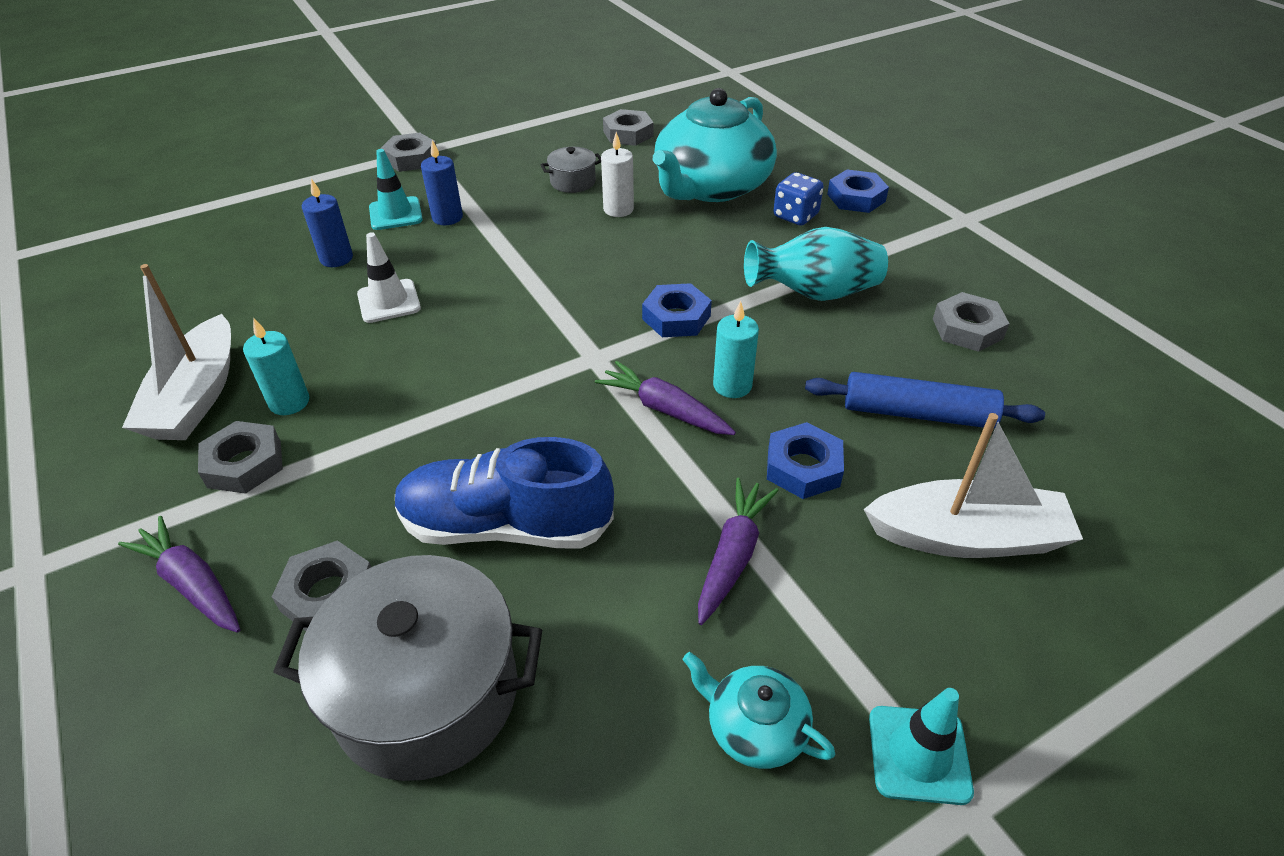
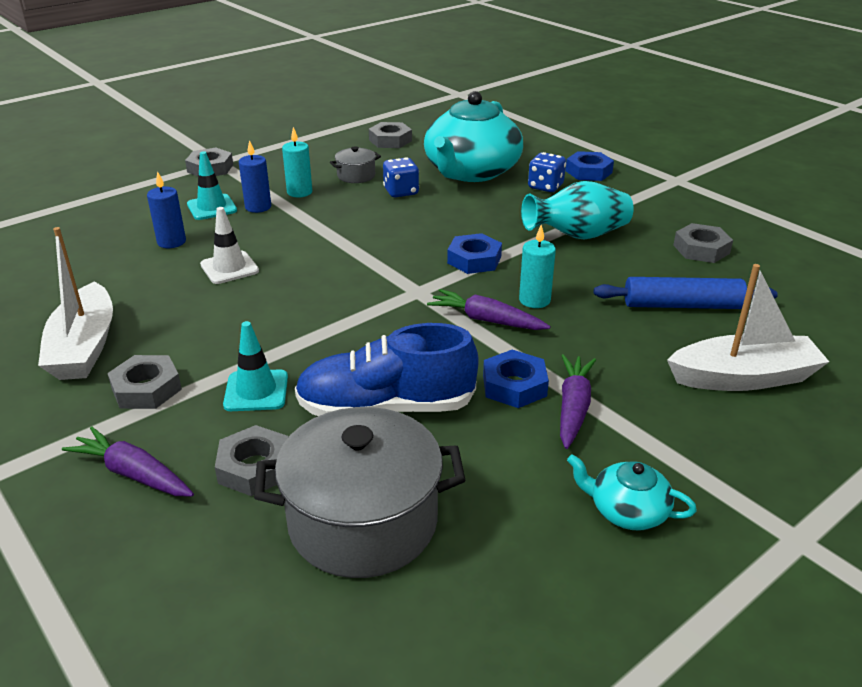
camera: 10 degrees left, 10 degrees down
(289, 402) = (169, 343): turquoise candle -> turquoise candle (299, 192)
(618, 209) = (401, 192): white candle -> blue dice
(803, 467) = (607, 347): blue nut -> blue nut (514, 385)
(919, 754) = (752, 512): turquoise traffic cone -> turquoise traffic cone (256, 391)

